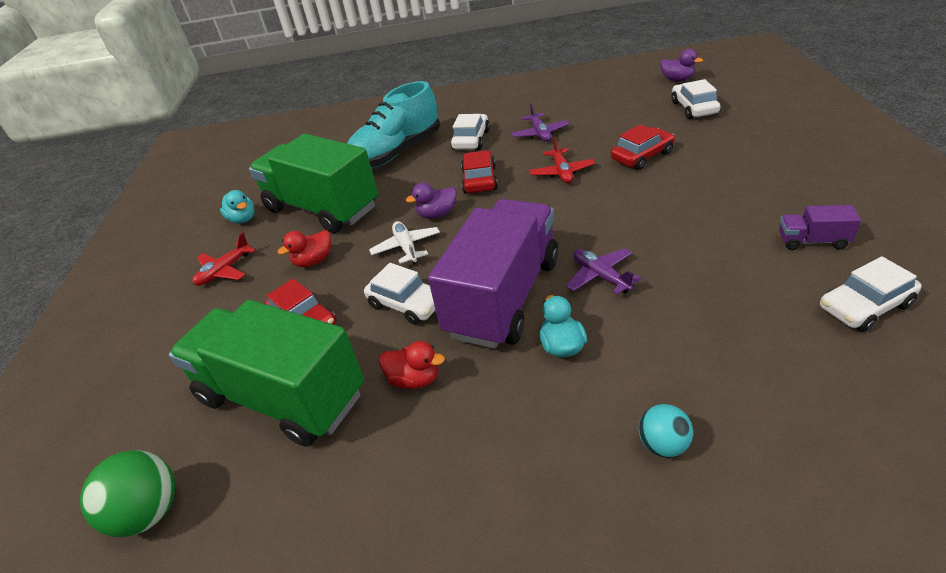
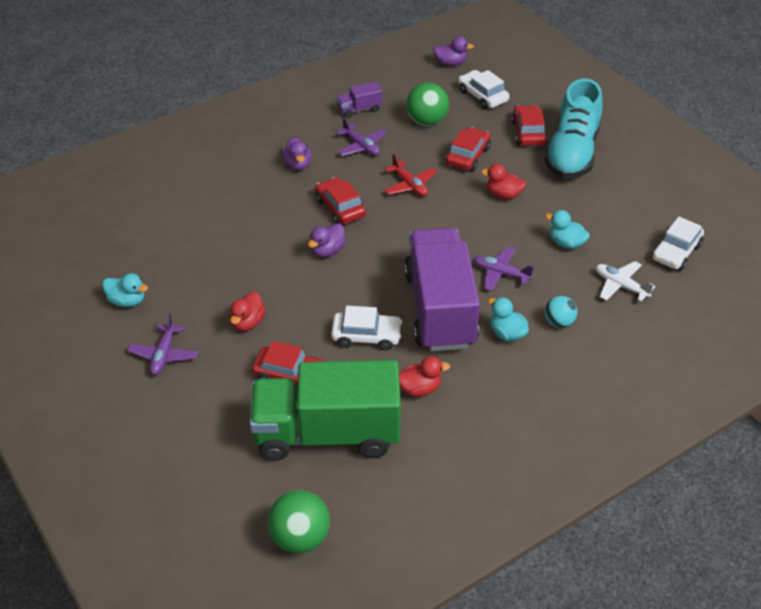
camera: 35 degrees left, 5 degrees up
(224, 271) = (164, 355): red plane -> purple plane
(322, 208) = (206, 270): green truck -> none
(396, 153) = (230, 193): turquoise shoe -> turquoise shoe (572, 153)
(406, 247) = (325, 288): white plane -> white plane (620, 286)
(471, 140) = (298, 165): white car -> purple duck
(619, 122) = (427, 121): none -> green ball
(658, 197) = (503, 194): none -> red duck
(663, 445) = (605, 375): turquoise ball -> turquoise ball (559, 322)
(705, 261) = (566, 243): none -> turquoise duck
(726, 145) = (528, 133): none -> red car
(812, 241) = (627, 210): purple truck -> purple truck (359, 109)

